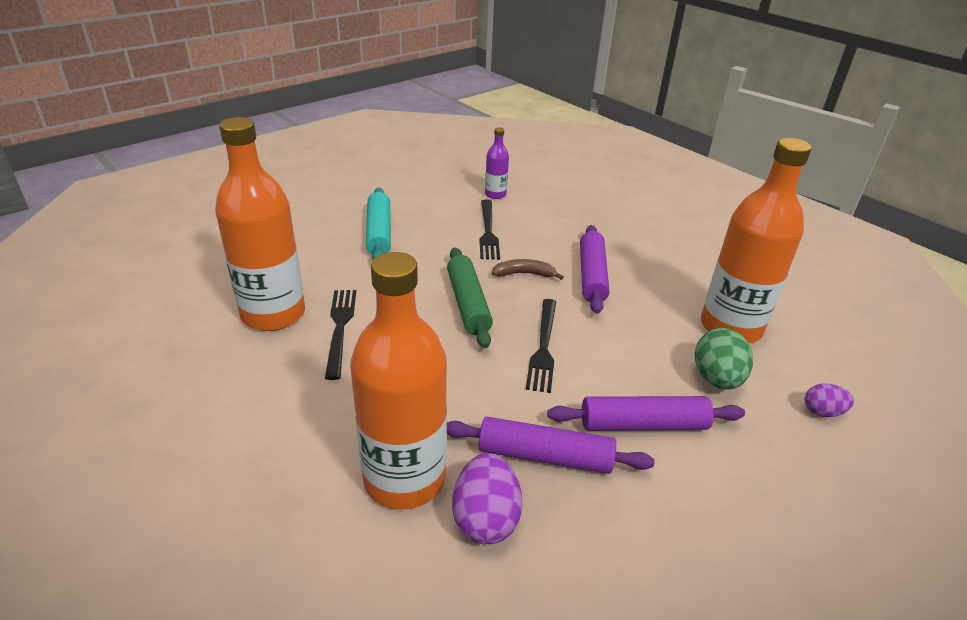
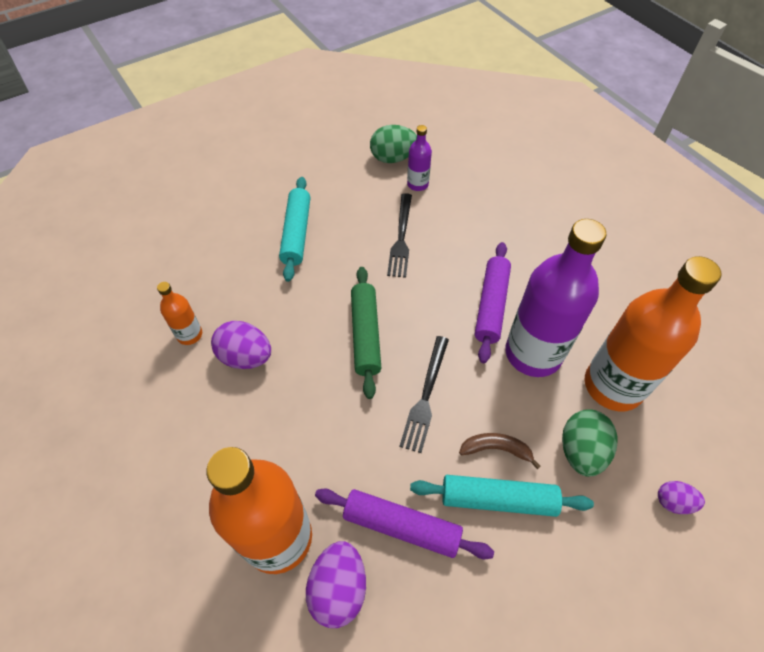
camera: 10 degrees right, 20 degrees up
(273, 314) = (189, 335): orange bottle -> orange bottle, size x0.46
(340, 328) = (246, 357): black fork -> purple egg
(466, 178) = (393, 158): none -> green egg
(524, 274) = (426, 299): brown banana -> brown banana (496, 449)
(643, 424) = (498, 499): purple rolling pin -> turquoise rolling pin
(644, 308) = (533, 353): none -> purple bottle

